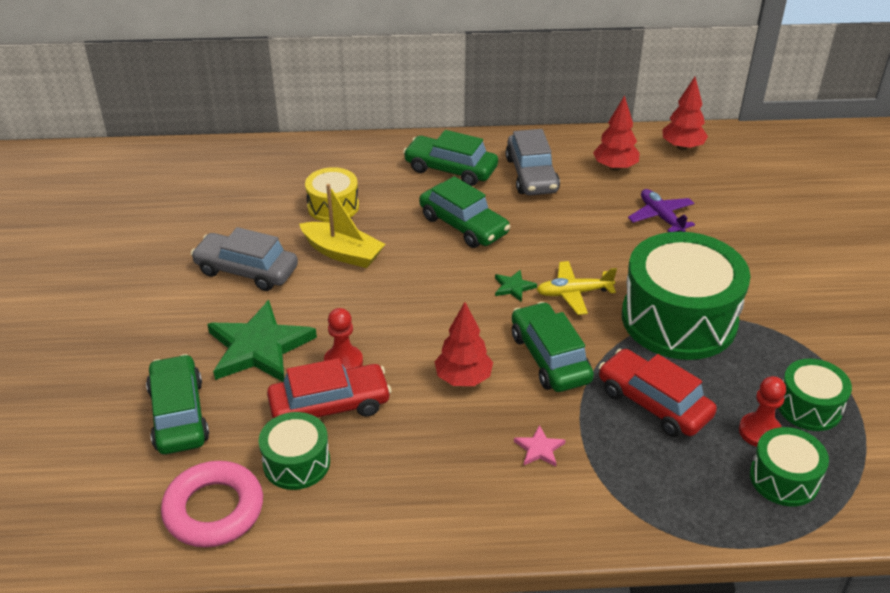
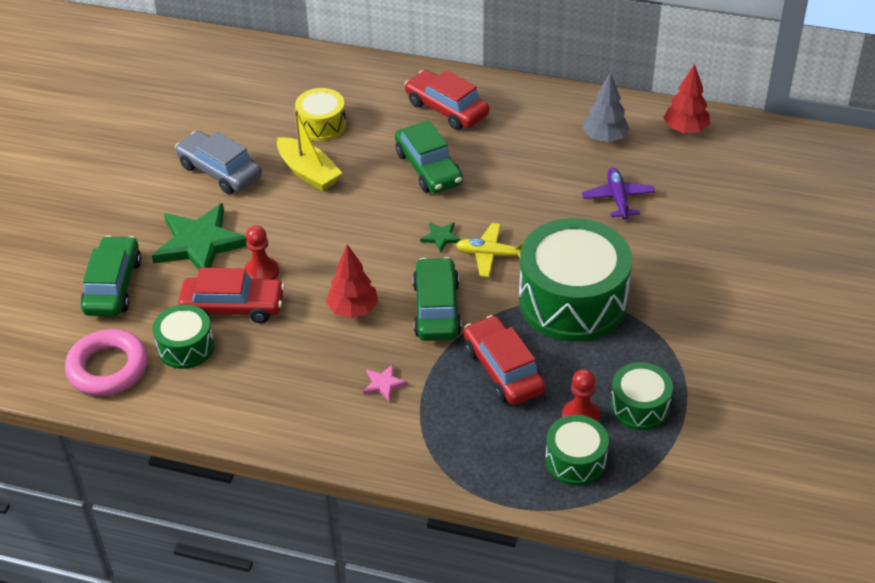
camera: 20 degrees right, 5 degrees up
(450, 169) = (447, 109): green car -> red car
(531, 175) = (519, 130): grey car -> none
(615, 167) = (604, 138): red tree -> grey tree

